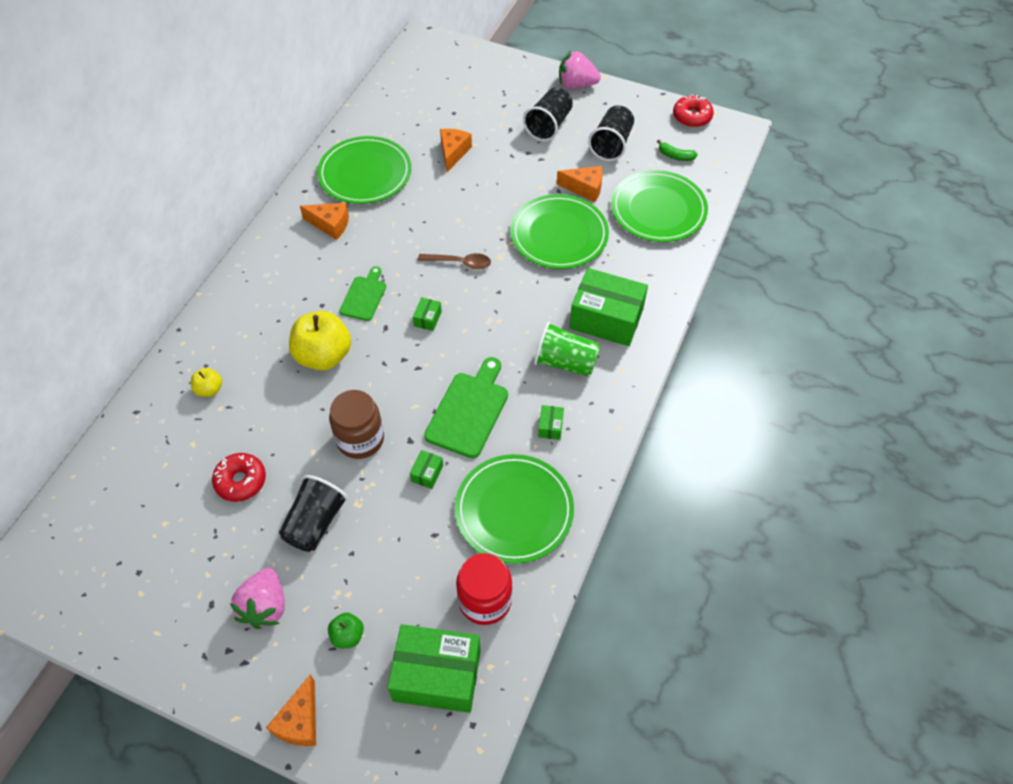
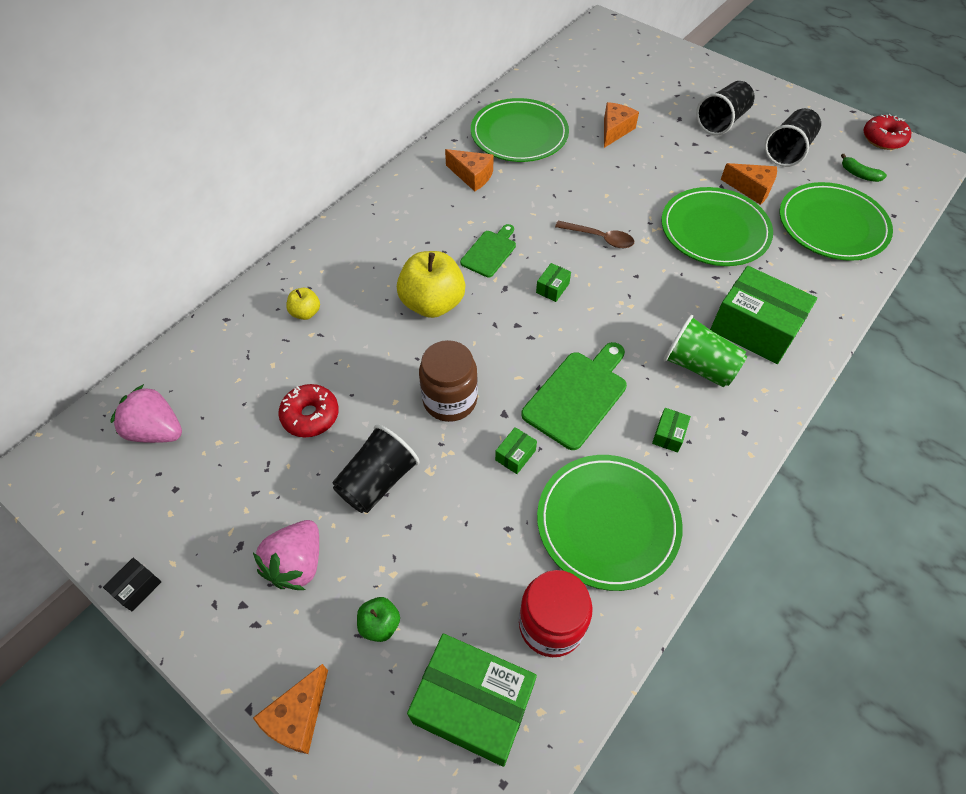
camera: 15 degrees right, 0 degrees up
(133, 660) = (137, 588): none -> black box
(576, 85) = (758, 88): pink strawberry -> pink strawberry (157, 431)

